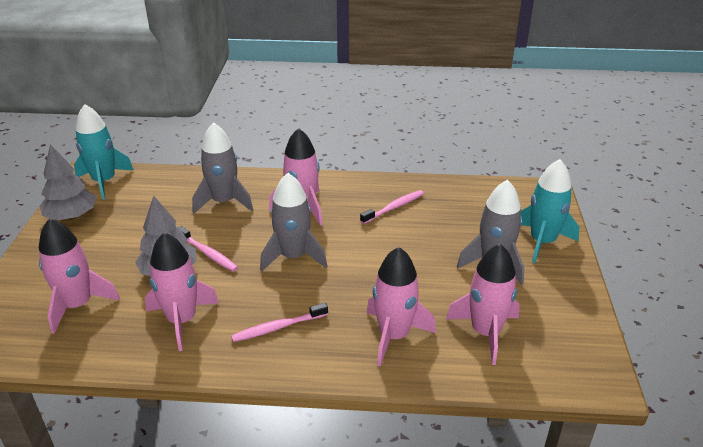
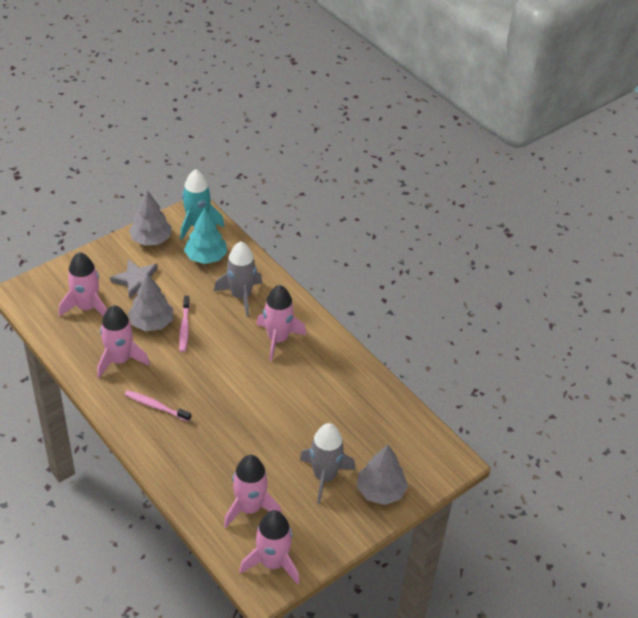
camera: 45 degrees right, 10 degrees up
(103, 252) = (136, 280): none -> grey star
(148, 196) = (206, 257): none -> turquoise tree
(293, 256) = (224, 369): grey rocket -> none
(393, 335) = (202, 464): pink rocket -> pink rocket (272, 563)
(394, 207) = (331, 386): pink toothbrush -> none
(542, 242) = (380, 491): turquoise rocket -> grey tree

